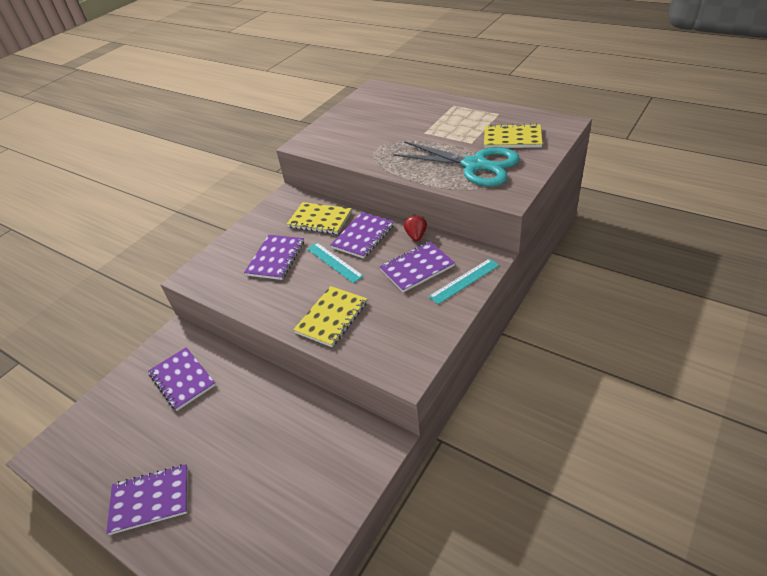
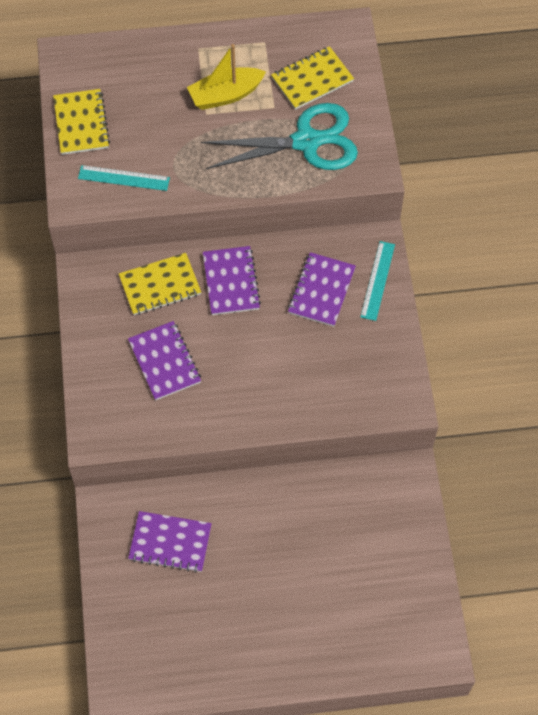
camera: 45 degrees left, 20 degrees up
(150, 500) = (267, 649): purple notebook -> none
(332, 317) = (293, 392): yellow notebook -> yellow notebook (81, 123)
(334, 262) = (232, 330): turquoise ruler -> turquoise ruler (123, 178)
(416, 236) = (285, 251): red strawberry -> none
(446, 128) = (225, 95): none -> yellow boat

